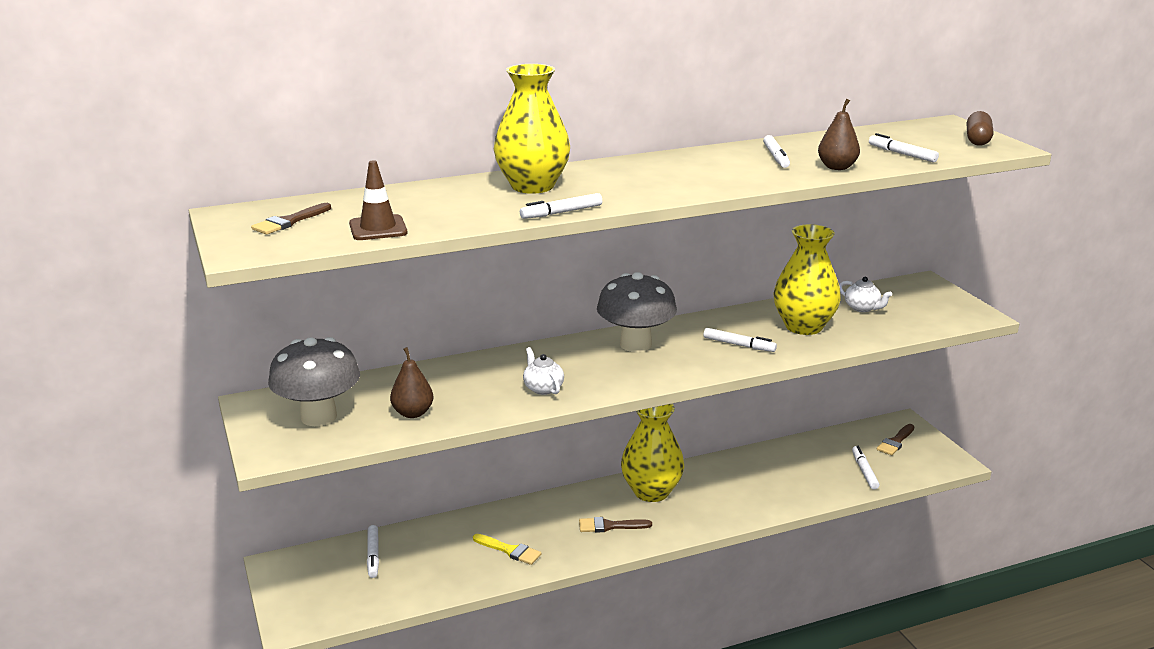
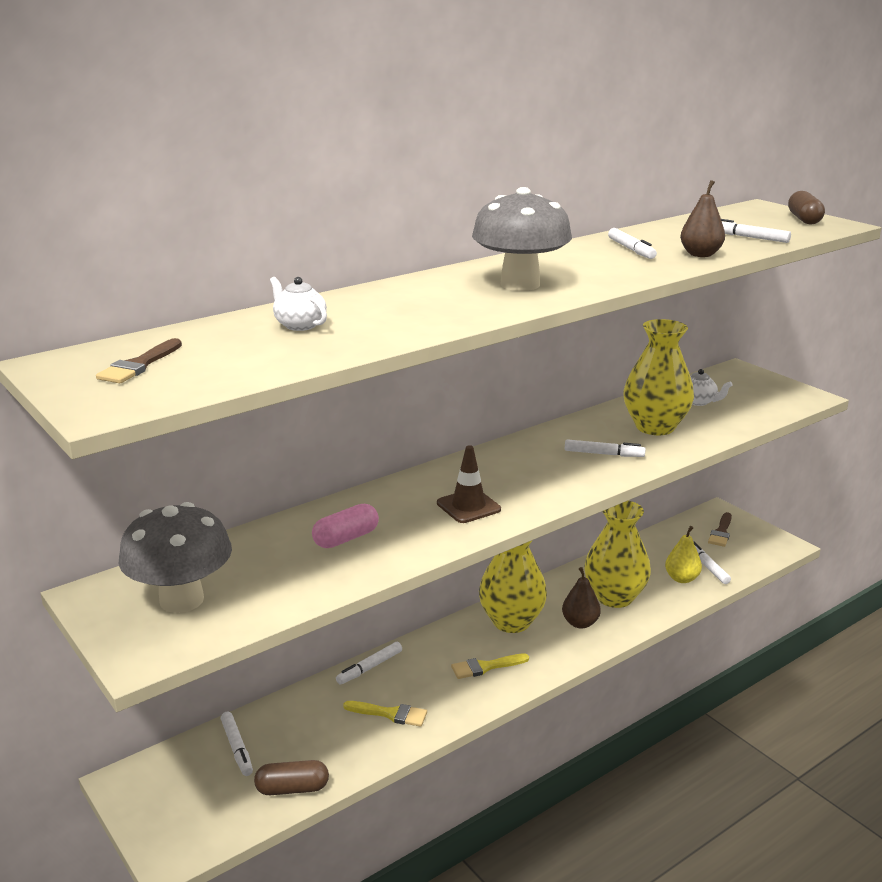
camera: 15 degrees left, 0 degrees up
(378, 228) = (257, 362): brown traffic cone -> brown traffic cone (468, 506)
(404, 594) = (292, 789): none -> brown capsule
(413, 413) = (293, 579): brown pear -> brown pear (580, 623)
(471, 387) = (346, 538): none -> pink capsule
(532, 186) = (402, 299): yellow vase -> yellow vase (614, 597)
(543, 388) = (427, 528): white teapot -> white teapot (300, 325)
(561, 213) = (458, 325): white marker -> white marker (370, 668)
(609, 526) = (485, 667): brown brush -> yellow brush
(635, 344) = (498, 467): grey mushroom -> grey mushroom (520, 284)
(832, 478) = (681, 578): none -> yellow pear

